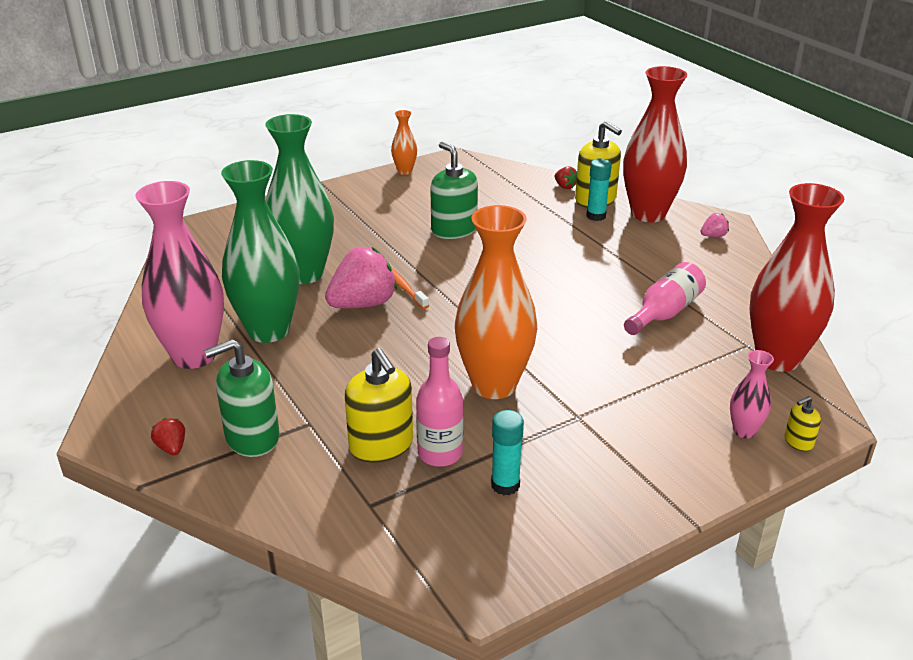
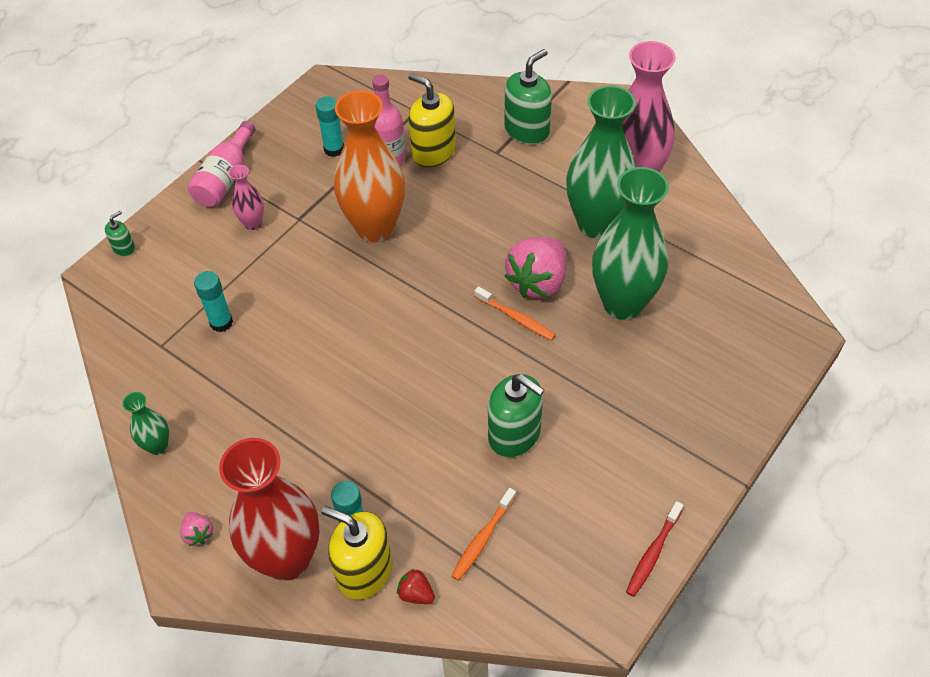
camera: 160 degrees right, 20 degrees up
(172, 448) = (574, 107): red strawberry -> none
(405, 171) = (653, 553): orange vase -> red toothbrush
(508, 196) = (483, 538): none -> orange toothbrush
(664, 313) = (244, 366): pink bottle -> pink bottle (225, 178)
(683, 347) = (221, 322): none -> turquoise glue stick
(713, 236) = (198, 534): pink strawberry -> pink strawberry turned 75 degrees counterclockwise
(744, 431) = (166, 245): pink vase -> pink vase (253, 223)
(747, 283) = (158, 446): none -> green vase
(777, 359) = (133, 336): red vase -> none
(798, 442) = (124, 248): yellow soap dispenser -> green soap dispenser

